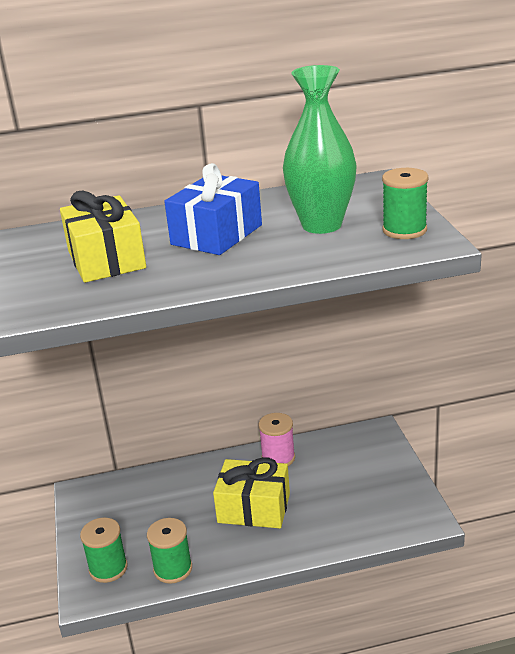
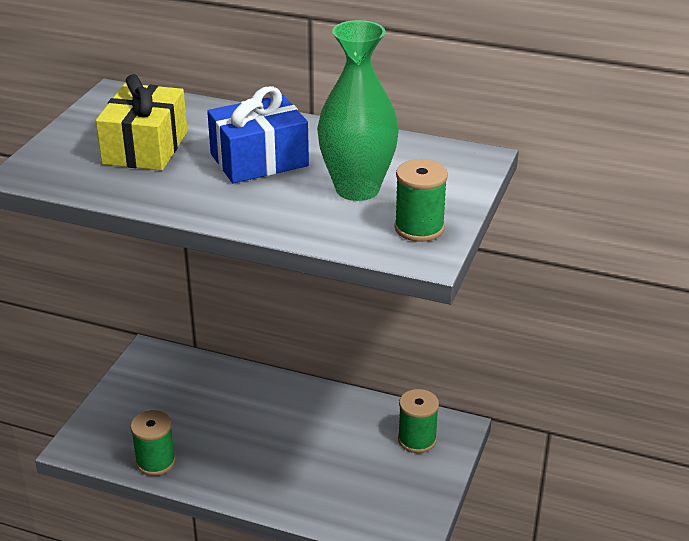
camera: 30 degrees right, 5 degrees up
(108, 568) = (109, 433): green spool -> green spool (417, 440)
(254, 508) = (271, 443): yellow gift -> none
(278, 458) = (339, 407): pink spool -> none

